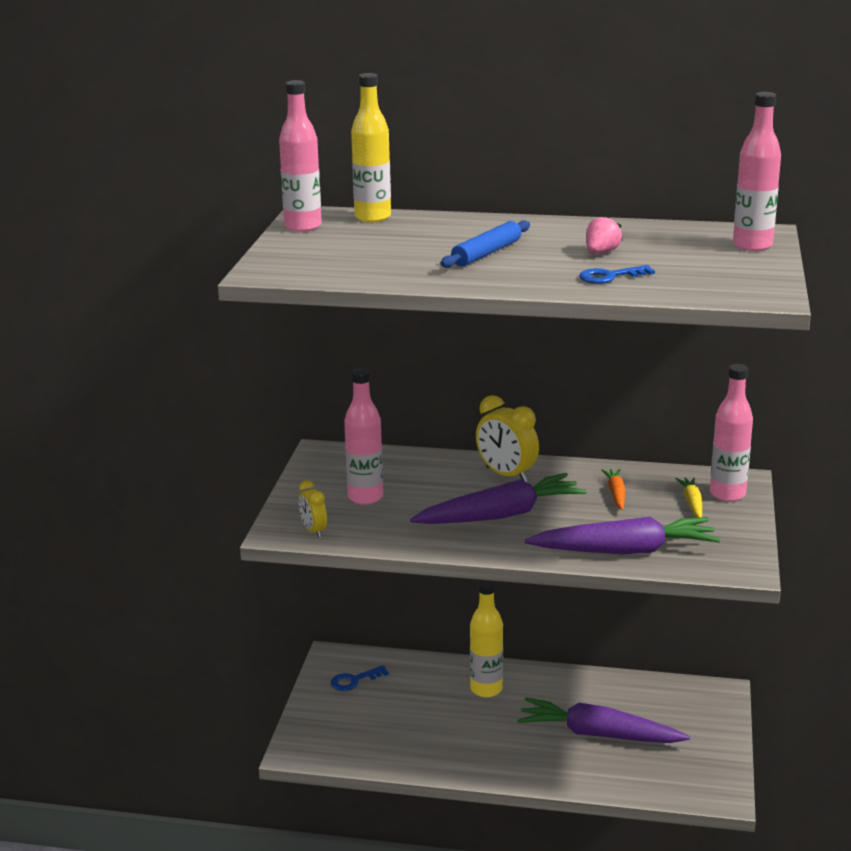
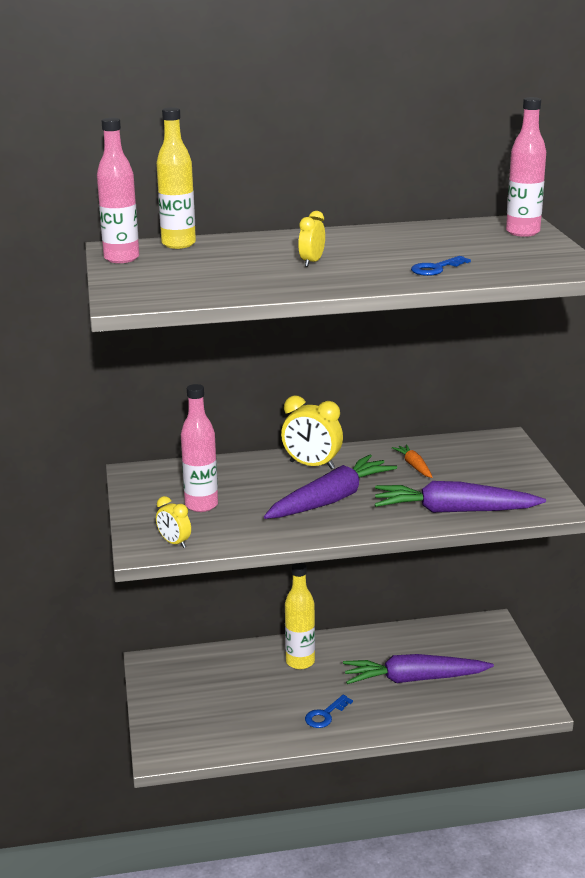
camera: 20 degrees left, 0 degrees up
(354, 680) = (180, 679): blue key -> blue key (325, 715)
(486, 253) = (312, 262): blue rolling pin -> yellow clock
(601, 252) = (408, 251): pink strawberry -> none
(625, 550) = (454, 511): purple carrot -> purple carrot turned 150 degrees counterclockwise
(692, 503) = (480, 463): yellow carrot -> none
(727, 494) = (502, 451): pink bottle -> none

